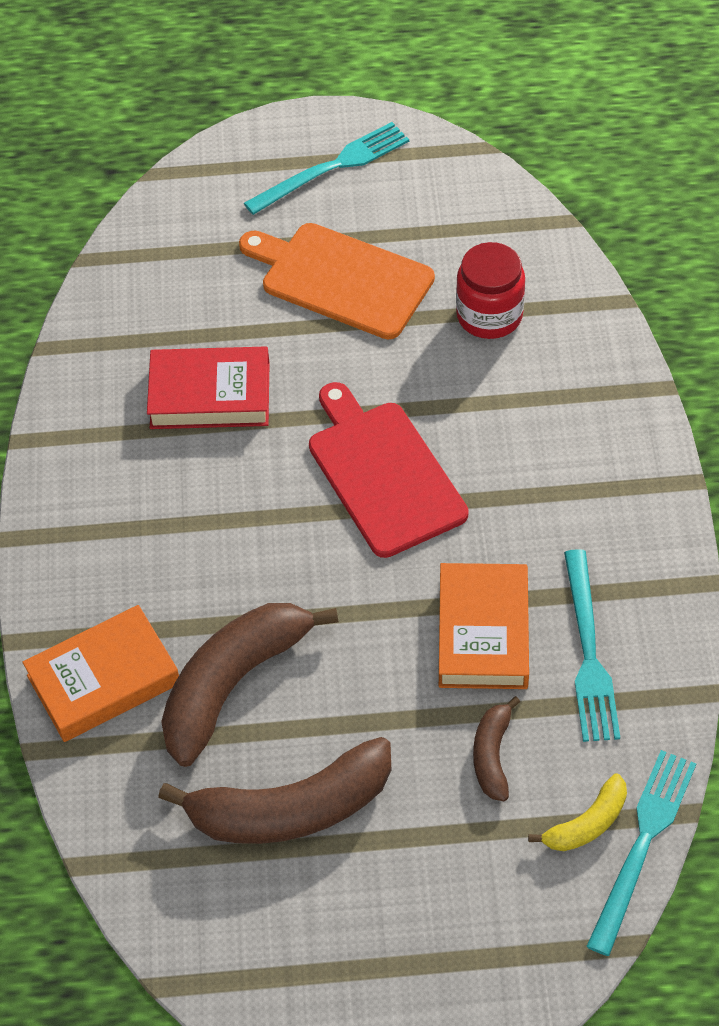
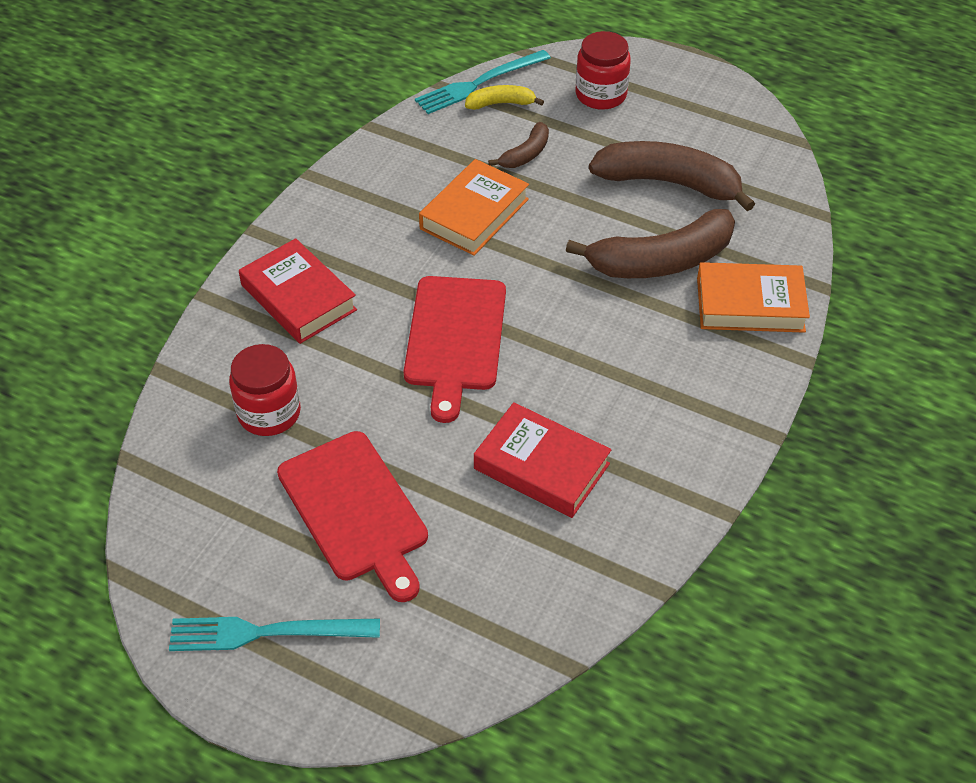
camera: 150 degrees left, 5 degrees down
(341, 279) = (355, 510): orange cutting board -> red cutting board
(472, 918) = (601, 95): none -> red jar
(572, 433) = (298, 298): none -> red book
(588, 652) = (420, 174): turquoise fork -> none

